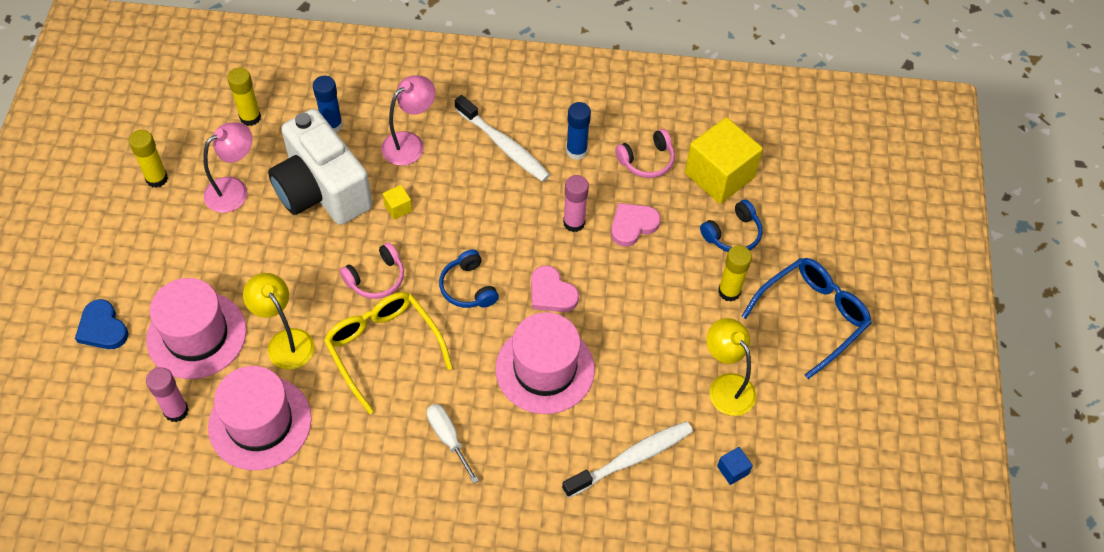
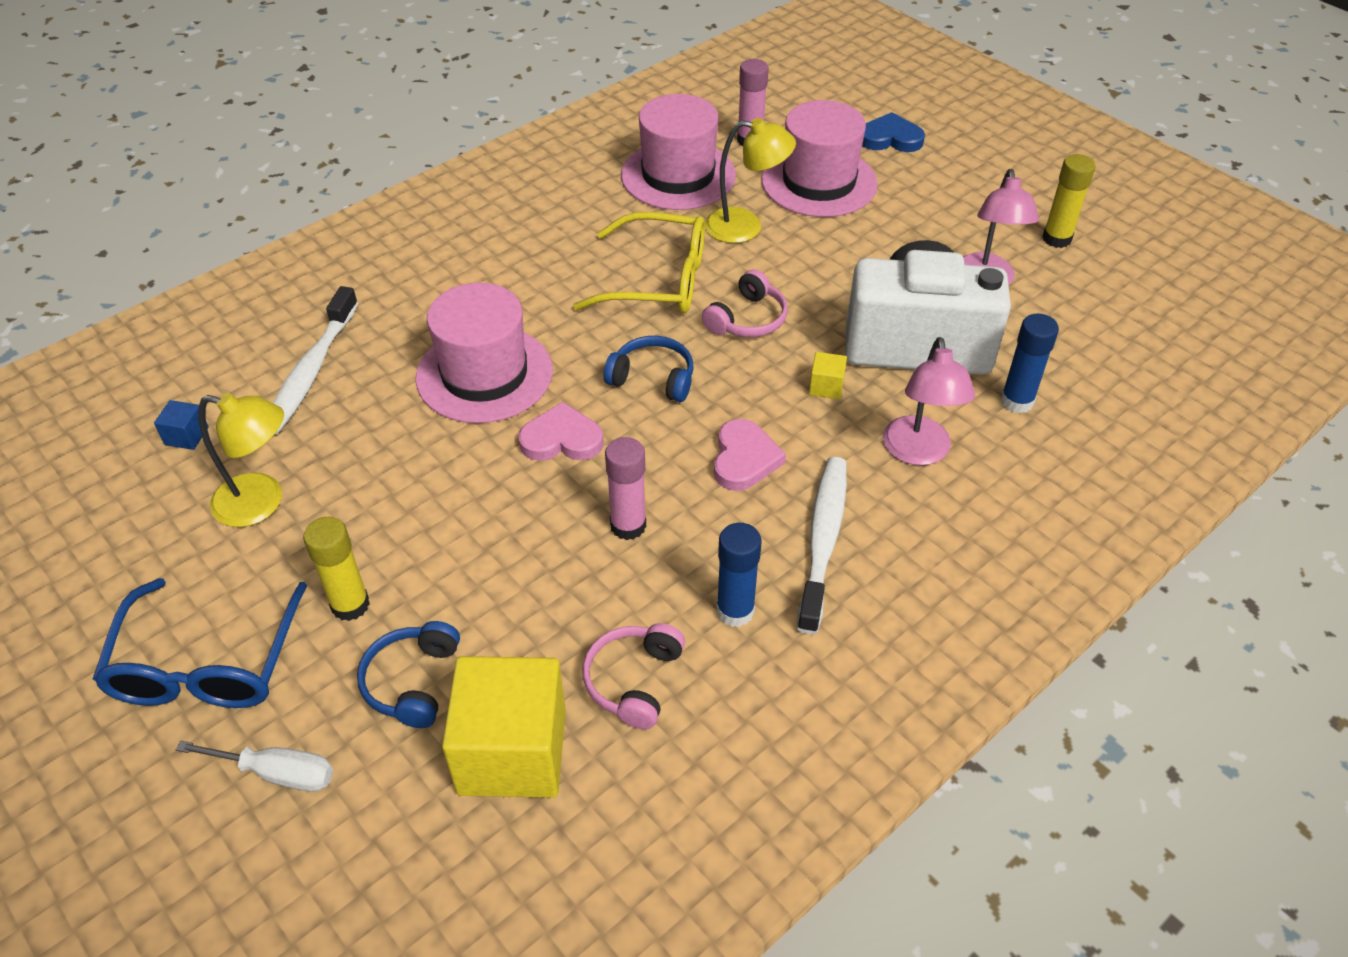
camera: 135 degrees right, 10 degrees down
(250, 117) = (1093, 342): yellow glue stick -> none
(376, 278) = (747, 319): pink headphones -> pink headphones turned 150 degrees counterclockwise
(448, 438) = (509, 268): white screwdriver -> white screwdriver (277, 773)
(504, 146) = (823, 540): white toothbrush -> white toothbrush turned 105 degrees clockwise
(633, 225) = (555, 582): pink heart -> pink heart (744, 459)

